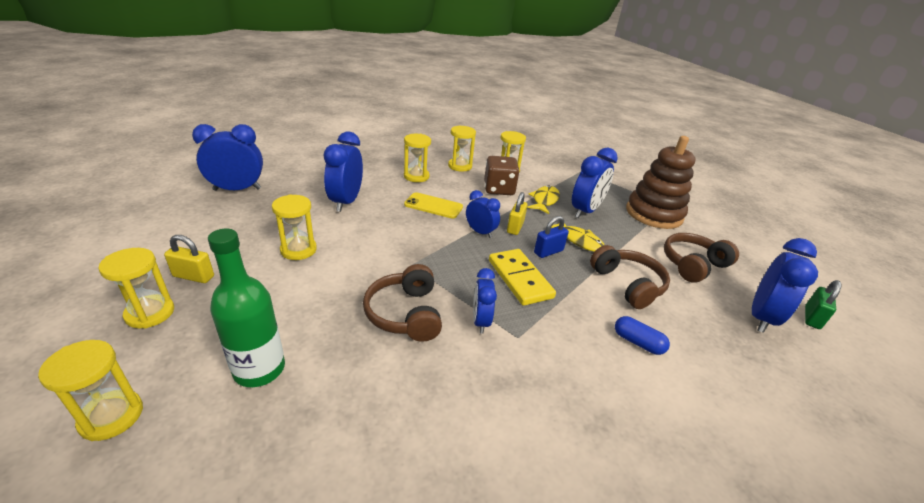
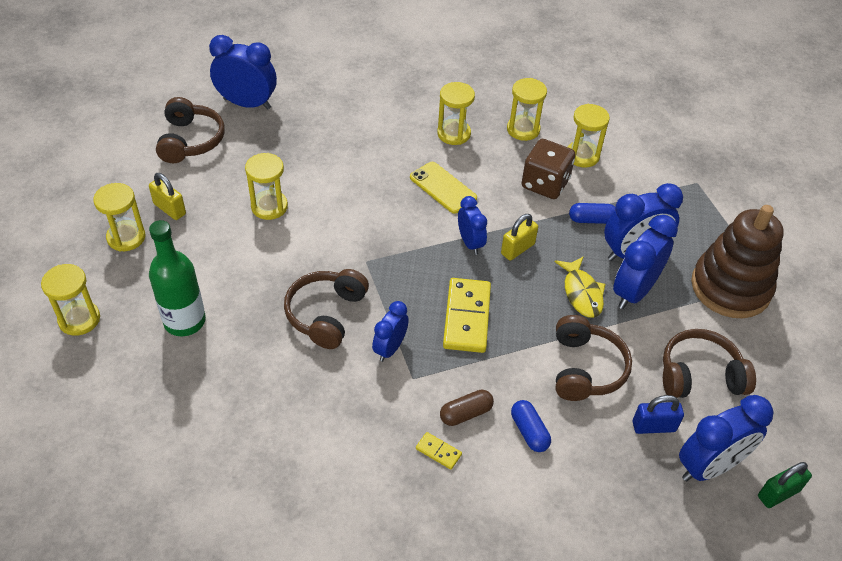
camera: 30 degrees right, 15 degrees up
(193, 222) = (190, 140): none -> brown headphones
(346, 202) = (349, 154): blue clock -> blue clock (634, 291)
(544, 200) = (591, 220): yellow fish -> blue capsule
(548, 251) = (529, 295): blue padlock -> blue padlock (653, 426)
(582, 348) = (466, 413): none -> brown capsule
(590, 390) = (438, 452): none -> yellow domino

